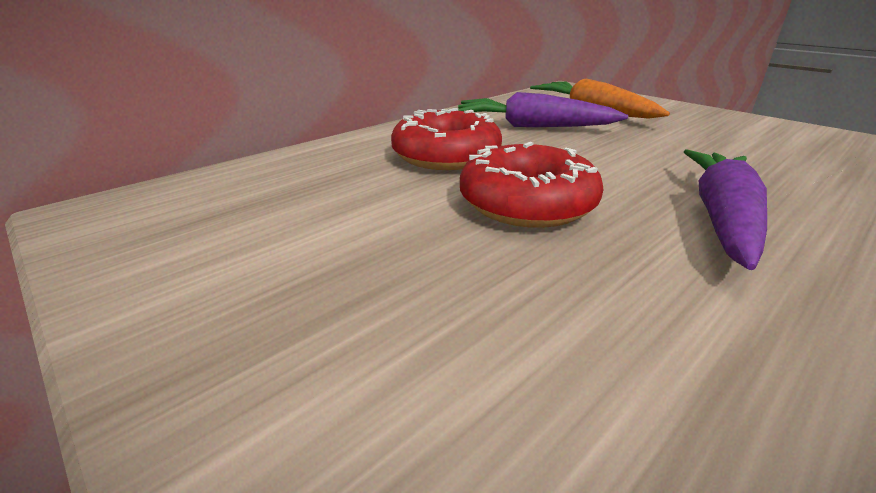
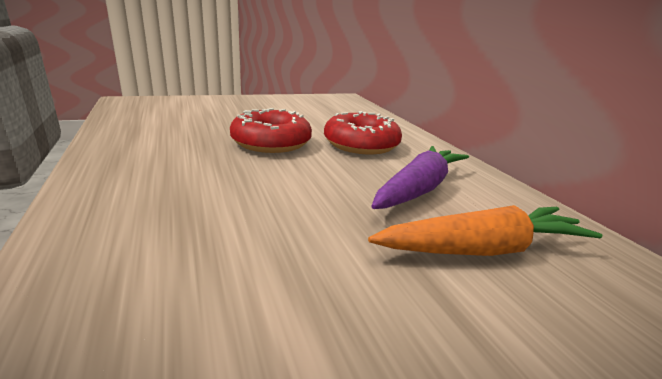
camera: 110 degrees right, 5 degrees down
(721, 217) = (183, 175): purple carrot -> none

